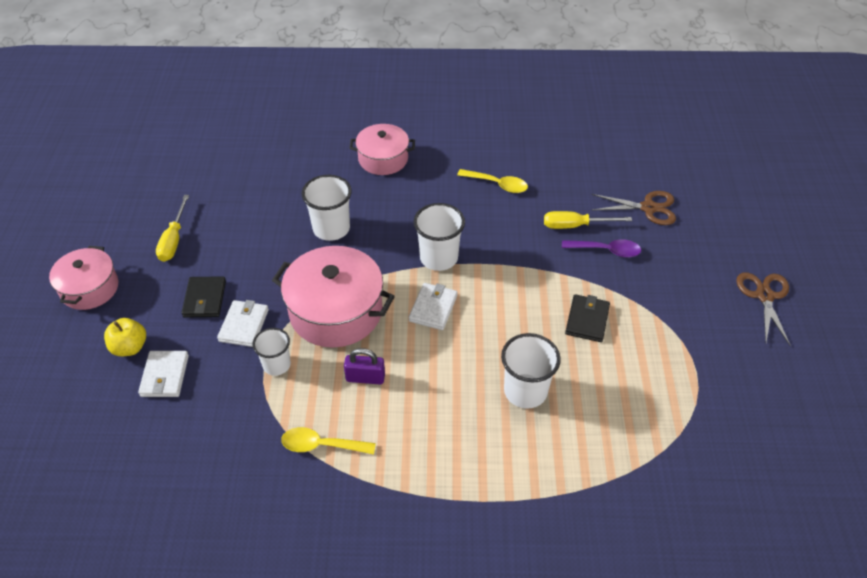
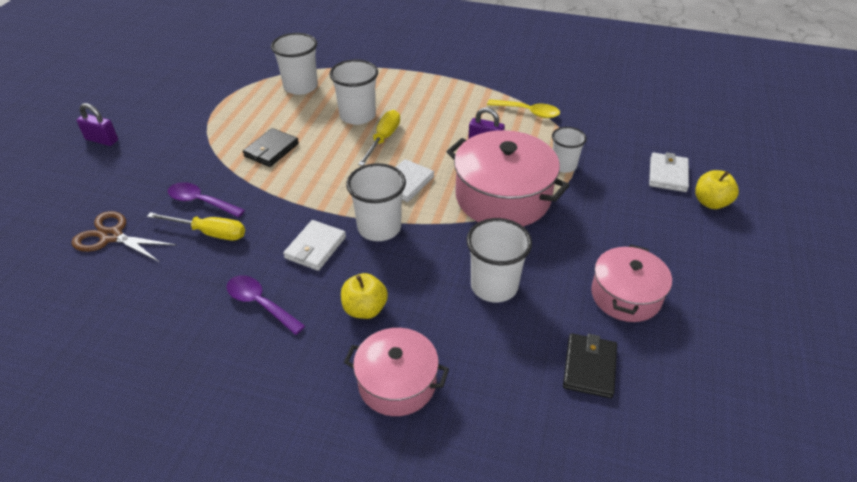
camera: 165 degrees left, 5 degrees down
(89, 288) = (783, 269): pink pot -> pink pot (626, 295)
(174, 240) = (698, 311): yellow screwdriver -> yellow screwdriver (383, 139)
(205, 299) = (643, 233): black wallet -> black wallet (589, 367)
(244, 325) = (597, 201): white wallet -> white wallet (315, 247)
(422, 195) = (365, 309): none -> yellow apple
(497, 184) = (260, 304): yellow spoon -> purple spoon
(623, 428) = (300, 87): none -> white cup
(764, 296) = (102, 140): brown scissors -> purple padlock

